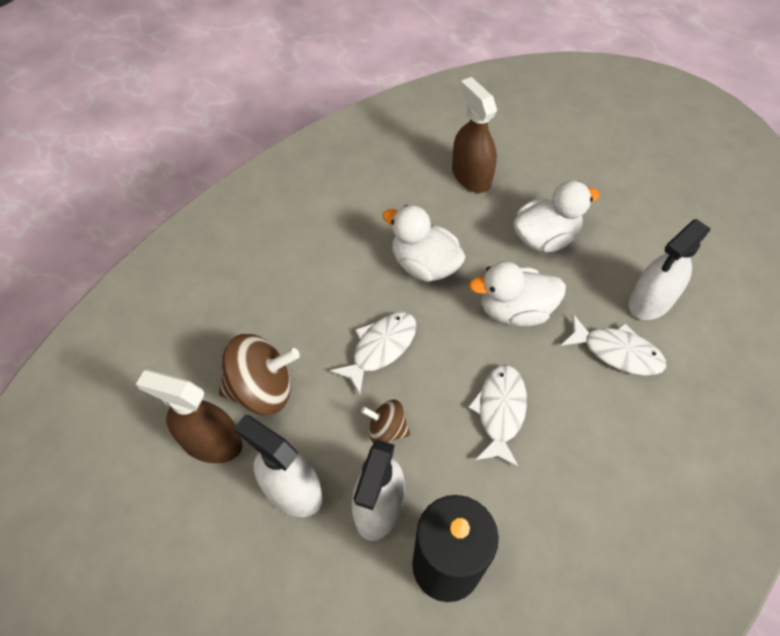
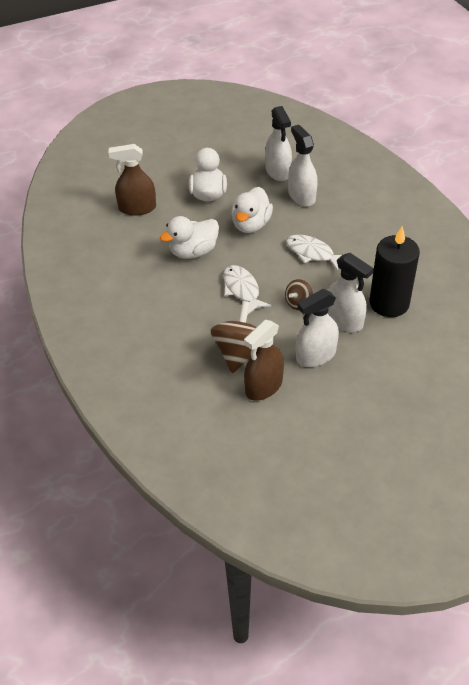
camera: 65 degrees left, 10 degrees down
(617, 352) = (301, 196): white fish -> white spray bottle

